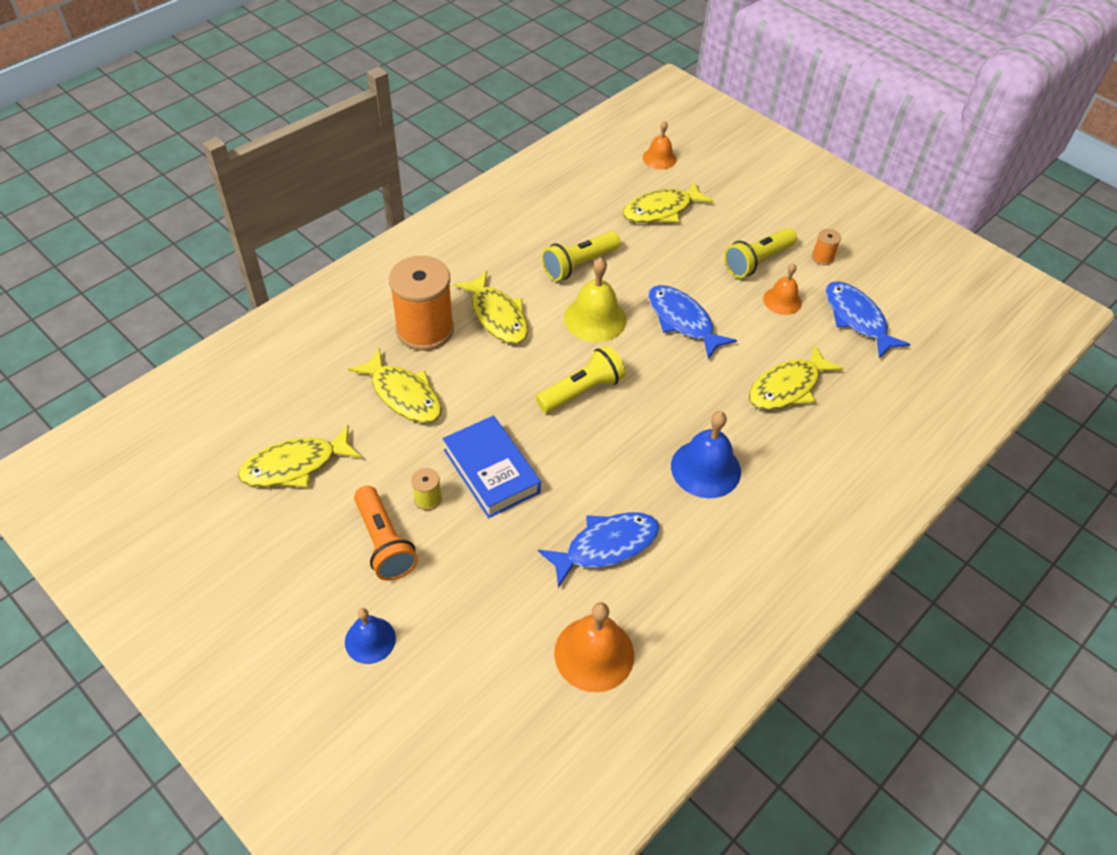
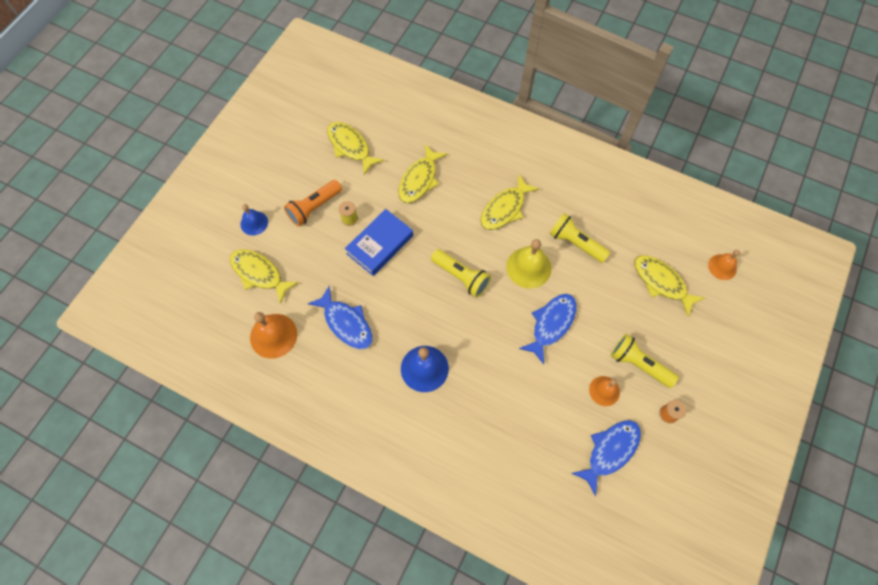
camera: 75 degrees right, 15 degrees up
(425, 330) = (475, 173): orange spool -> none
(787, 387) = (517, 410): yellow fish -> yellow fish (259, 274)

